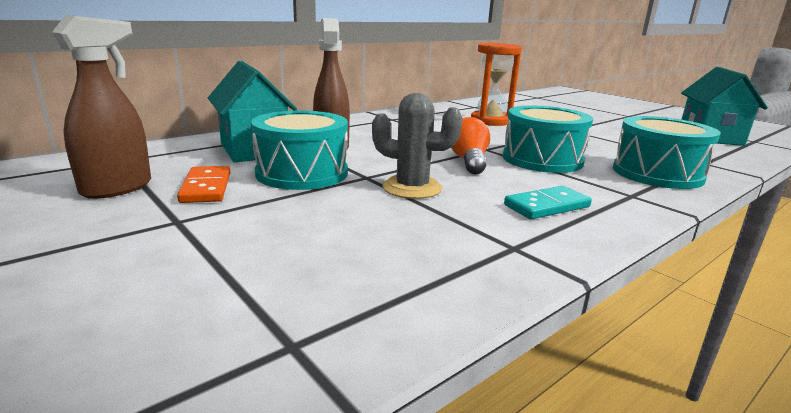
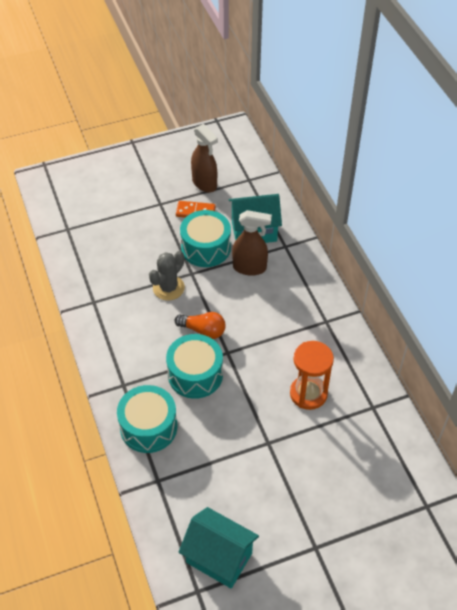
camera: 110 degrees right, 30 degrees up
(547, 206) = (125, 335): turquoise domino -> none

